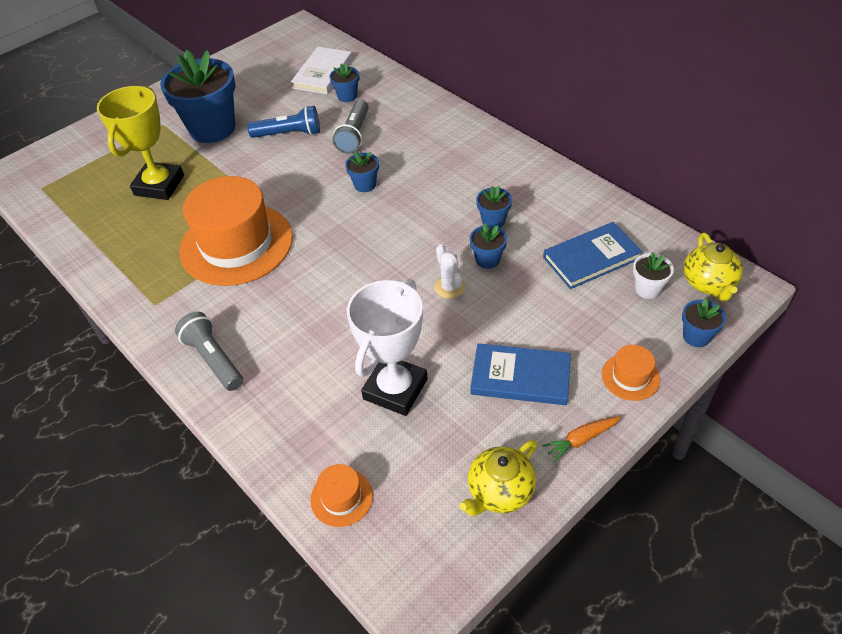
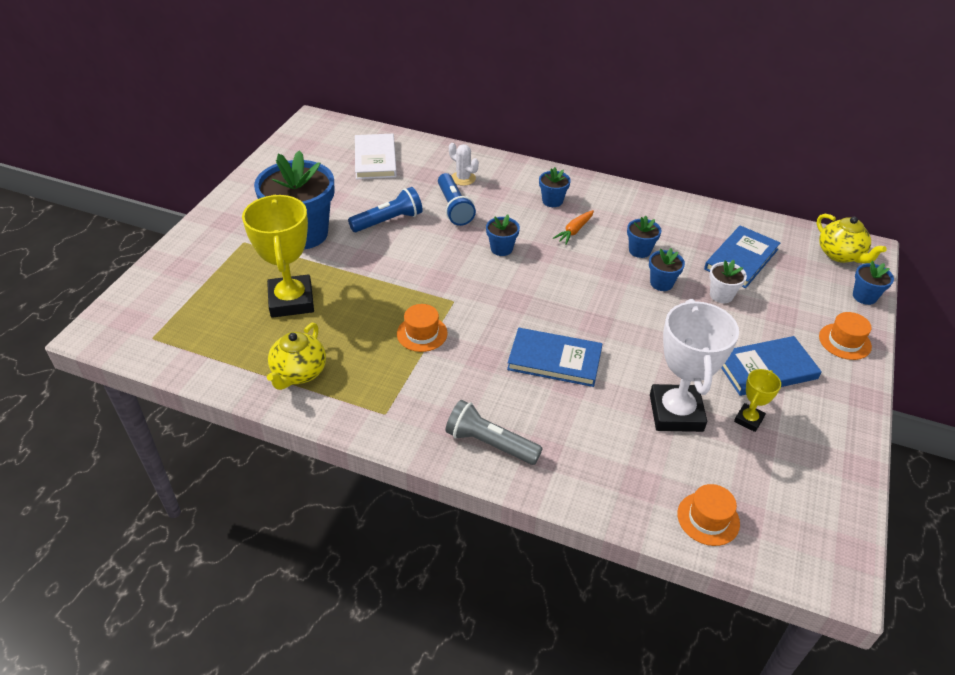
camera: 30 degrees left, 5 degrees down
(236, 244) = (422, 333): orange hat -> orange hat, size x0.42
(327, 303) = (554, 360): none -> blue book
(347, 96) = (417, 175): blue flower pot -> blue flower pot (552, 201)
(354, 135) = (454, 208): grey flashlight -> blue flashlight
(449, 287) = (649, 315): white cactus -> white cactus (463, 178)
(459, 420) = (748, 419): none -> yellow trophy
(499, 491) = (826, 464): yellow teapot -> yellow teapot (299, 373)
(581, 440) = (850, 401): orange carrot -> orange carrot (574, 231)
(647, 289) = (801, 271): white flower pot -> white flower pot (721, 295)

